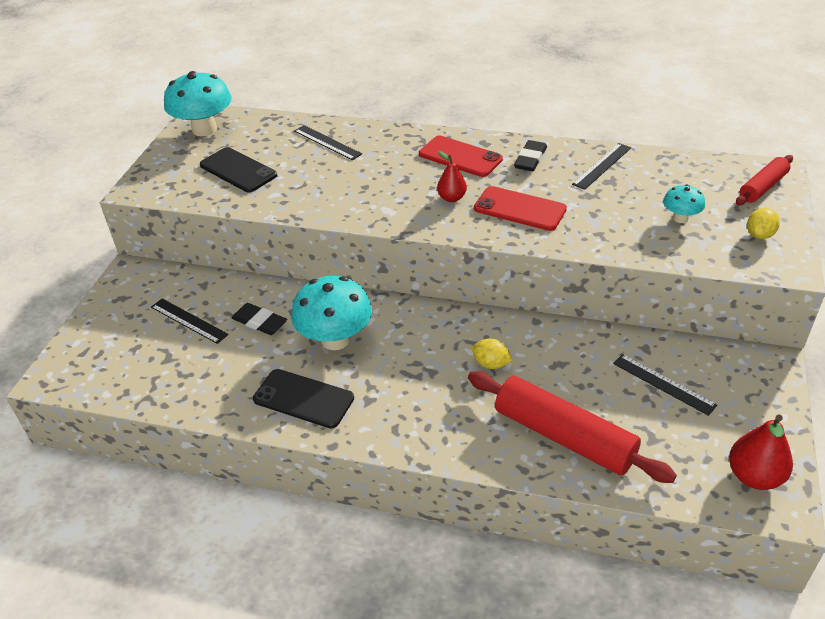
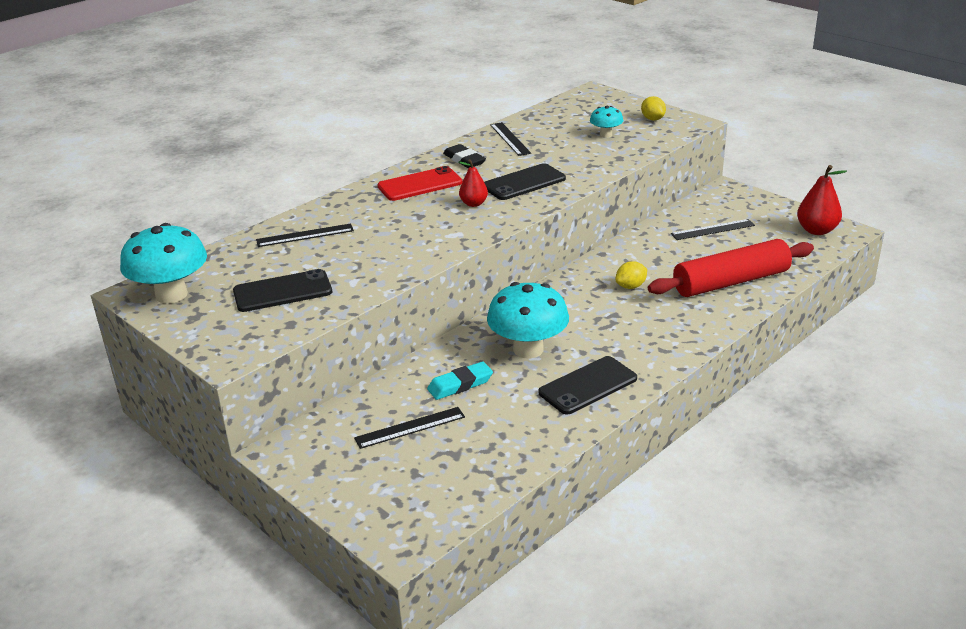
camera: 60 degrees left, 10 degrees down
(259, 322) = (460, 385): black eraser -> turquoise eraser
(519, 209) = (524, 183): red phone -> black phone
(763, 187) = (604, 101): red rolling pin -> none

